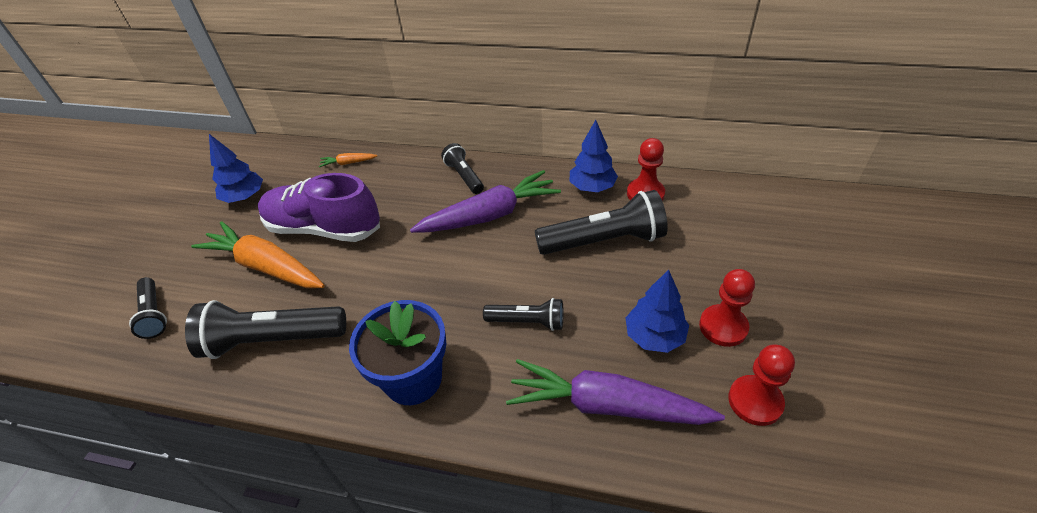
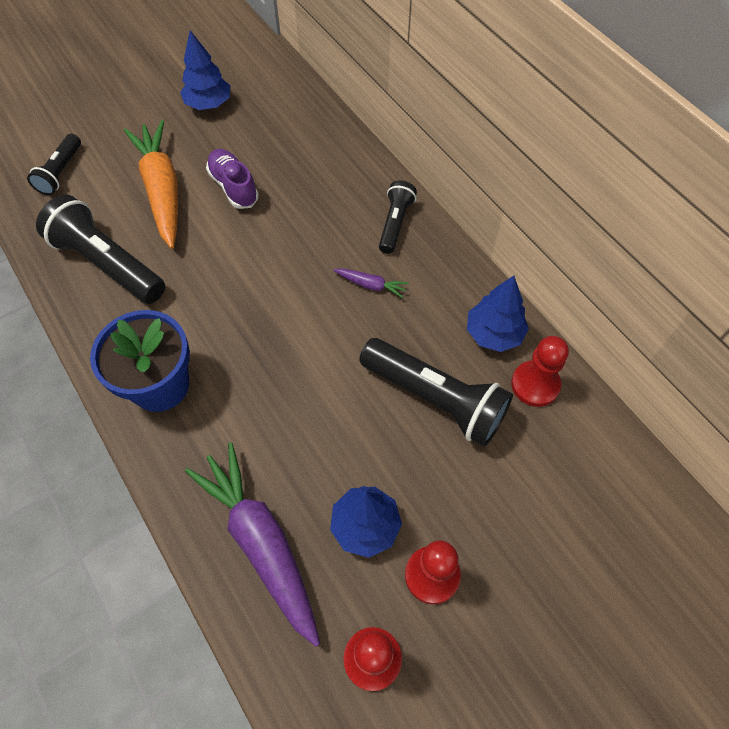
camera: 40 degrees right, 15 degrees up
(324, 228) = (234, 187): purple shoe -> purple shoe, size x0.57
(348, 163) = (317, 129): orange carrot -> none
(490, 215) = (371, 285): purple carrot -> purple carrot, size x0.43
(527, 322) = (286, 416): black flashlight -> none

